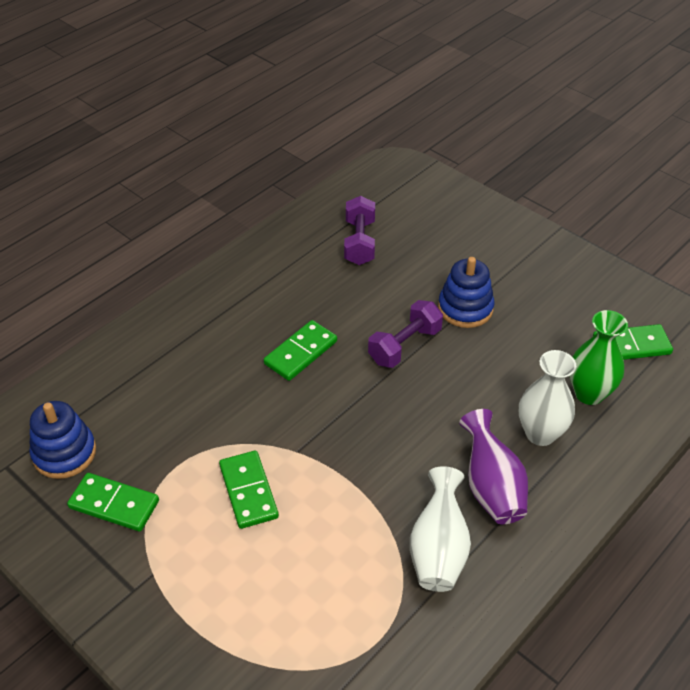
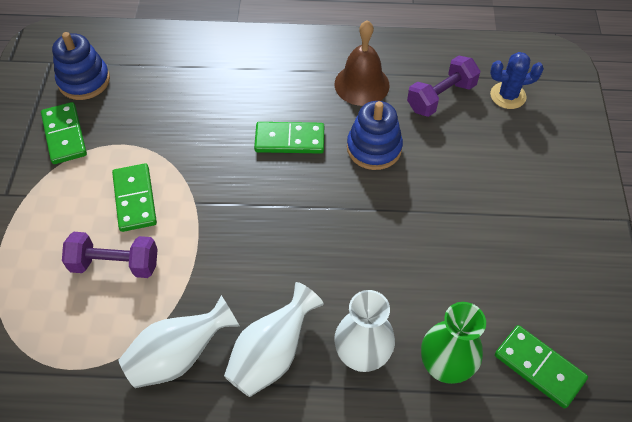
camera: 50 degrees right, 10 degrees up
(249, 491) = (135, 199): green domino -> green domino turned 45 degrees counterclockwise
(295, 276) = (362, 84): none -> brown bell
(399, 209) = (508, 96): none -> blue cactus
(404, 346) = (362, 199): purple dumbbell -> purple dumbbell (115, 264)
(465, 308) = (447, 212): blue stacking toy -> blue stacking toy (374, 148)
(491, 487) = (272, 354): purple vase -> white vase

